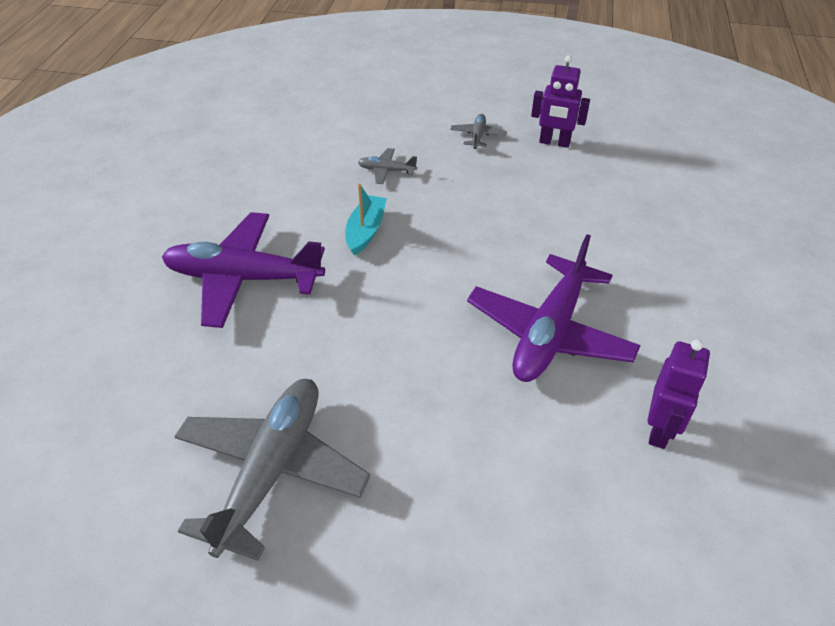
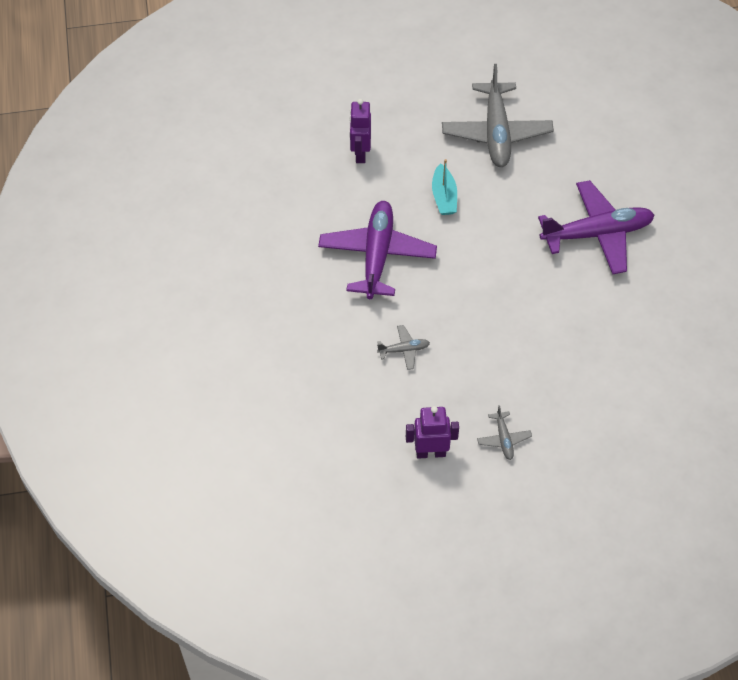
camera: 160 degrees right, 10 degrees up
(365, 231) = (540, 299): turquoise boat -> turquoise boat (444, 197)
(386, 171) = (560, 367): grey plane -> grey plane (404, 350)
(660, 430) = (297, 213): purple robot -> purple robot (360, 153)

